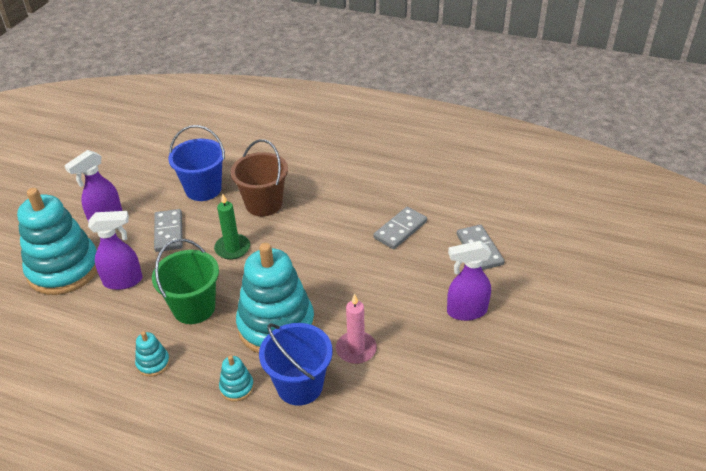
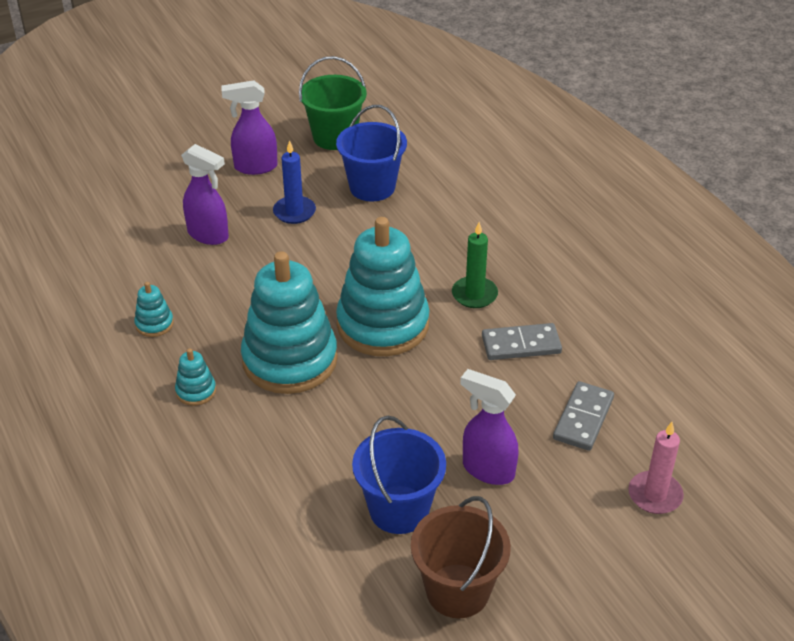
camera: 40 degrees right, 0 degrees up
(64, 269) = (173, 194): turquoise stacking toy -> turquoise stacking toy (383, 325)
(168, 232) = (294, 212): grey domino -> blue candle
(194, 308) = (239, 297): green bucket -> green bucket (334, 137)
(232, 248) = (333, 262): green candle -> green candle (474, 294)
(264, 204) = (413, 235): brown bucket -> brown bucket (457, 591)
(299, 385) = (248, 427): blue bucket -> blue bucket (399, 509)
(356, 349) = (335, 430): pink candle -> pink candle (655, 495)

